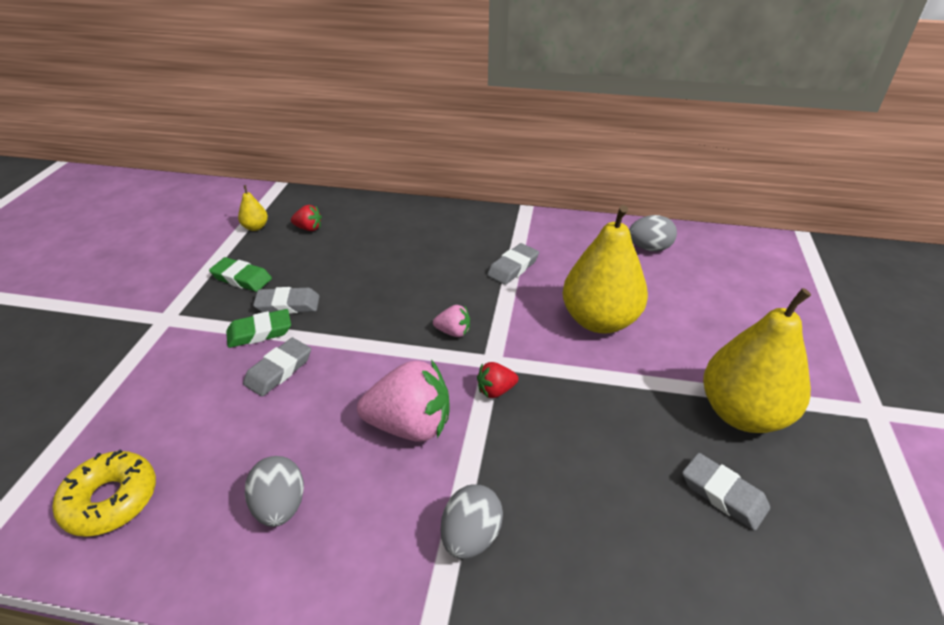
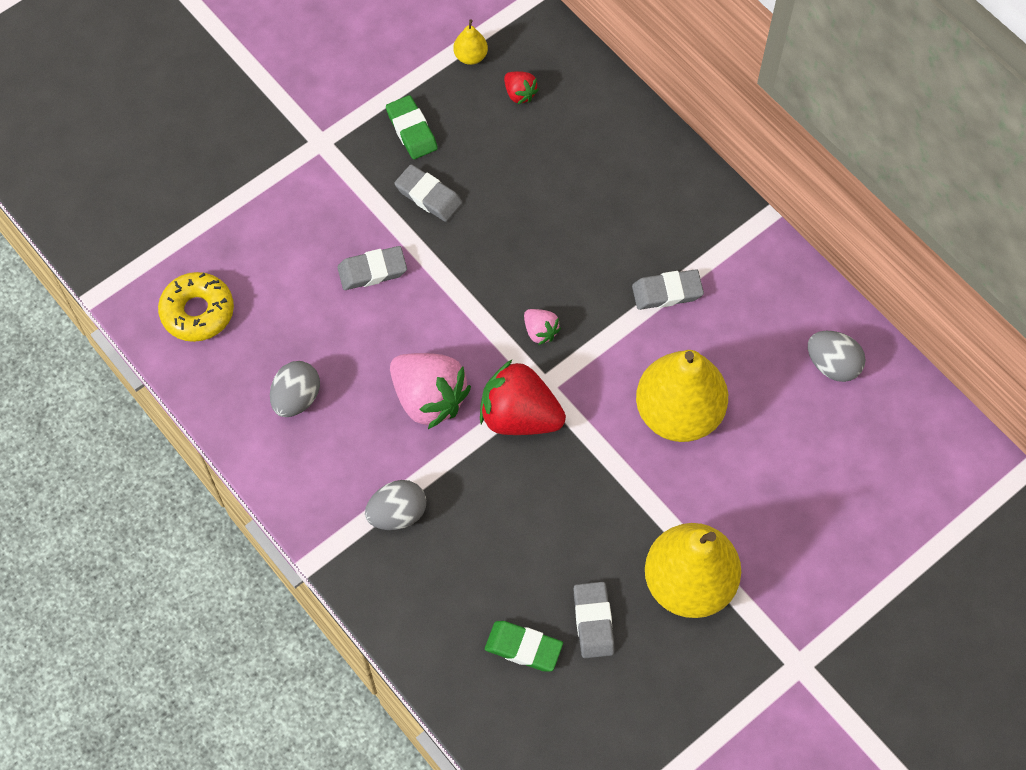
camera: 40 degrees right, 25 degrees up
(260, 332) = (384, 215): green eraser -> green eraser (523, 648)
(495, 390) = (519, 416): red strawberry -> red strawberry, size x2.06

